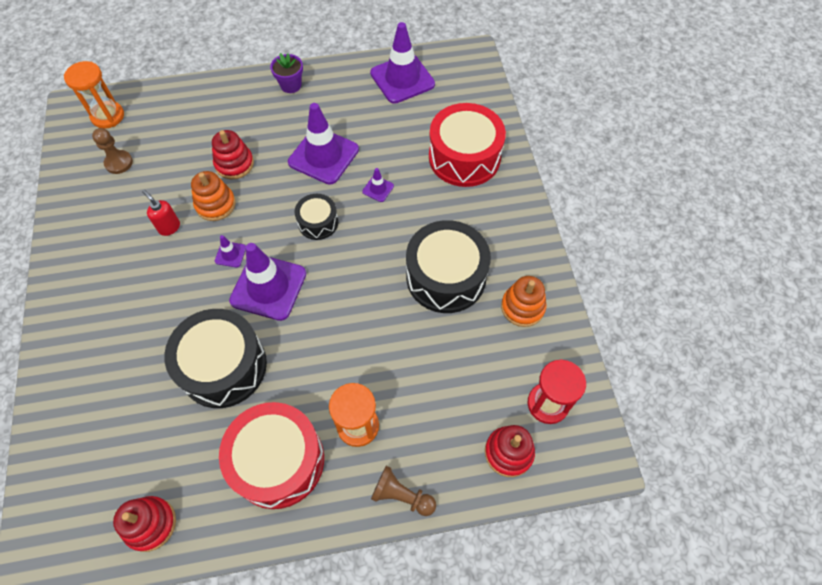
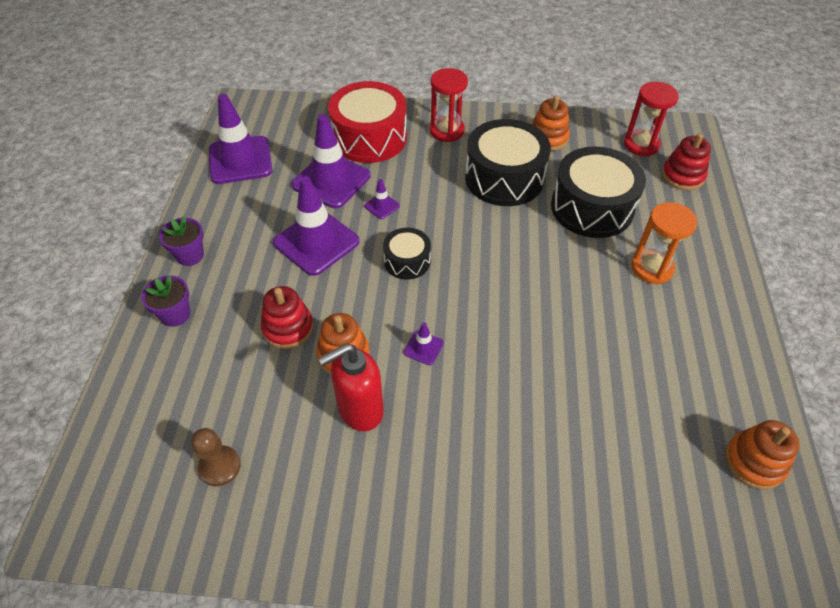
camera: 75 degrees left, 10 degrees down
(108, 116) = (118, 477): orange hourglass -> none
(150, 524) = (754, 462): red stacking toy -> orange stacking toy
(169, 227) = (360, 410): red soap dispenser -> red soap dispenser, size x1.72
(223, 366) = (572, 371): black drum -> black drum (592, 207)
(234, 97) = (175, 314): none -> purple flower pot
(268, 287) = (479, 317): purple traffic cone -> purple traffic cone (331, 180)
(278, 461) = (685, 336): red drum -> none
(401, 495) = (720, 249): brown pawn -> none
(498, 215) = (447, 131): none -> red hourglass

